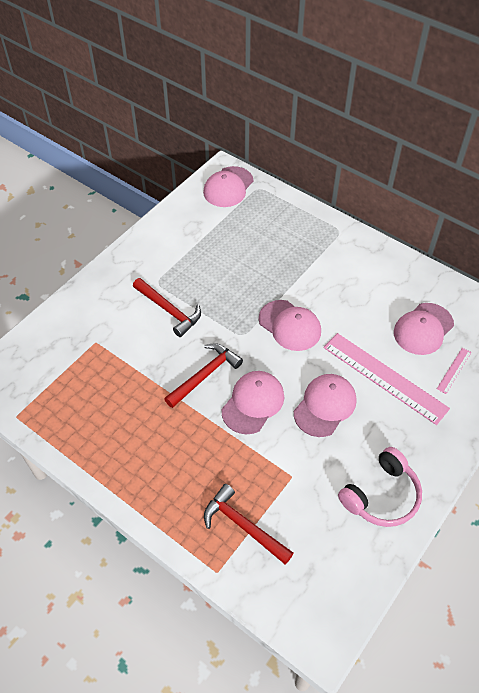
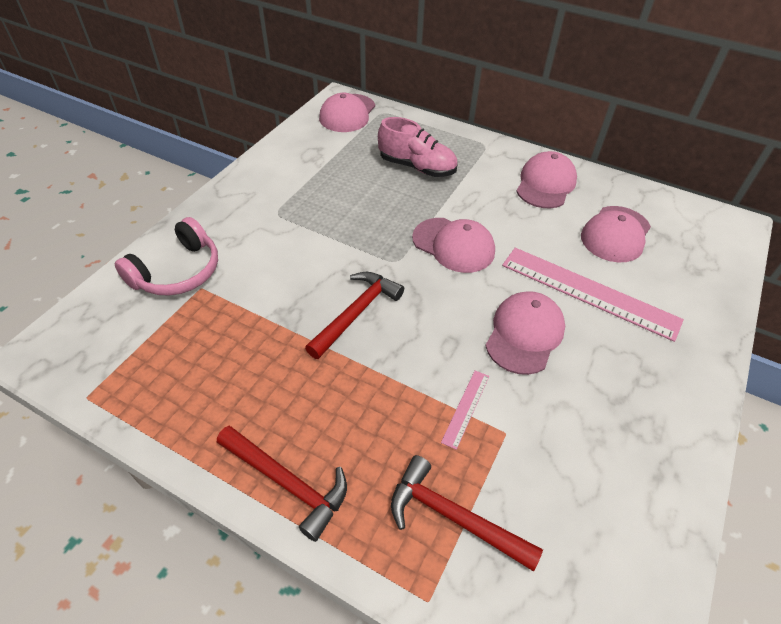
camera: 10 degrees left, 5 degrees down
(169, 310) = (296, 242): red hammer -> red hammer (287, 482)
(253, 403) = (428, 341): pink cap -> pink cap (545, 184)
(276, 248) = (417, 167): none -> pink shoe
(381, 495) = (638, 444): pink headphones -> pink headphones (178, 272)
(454, 370) = (669, 275): pink ruler -> pink ruler (466, 408)

